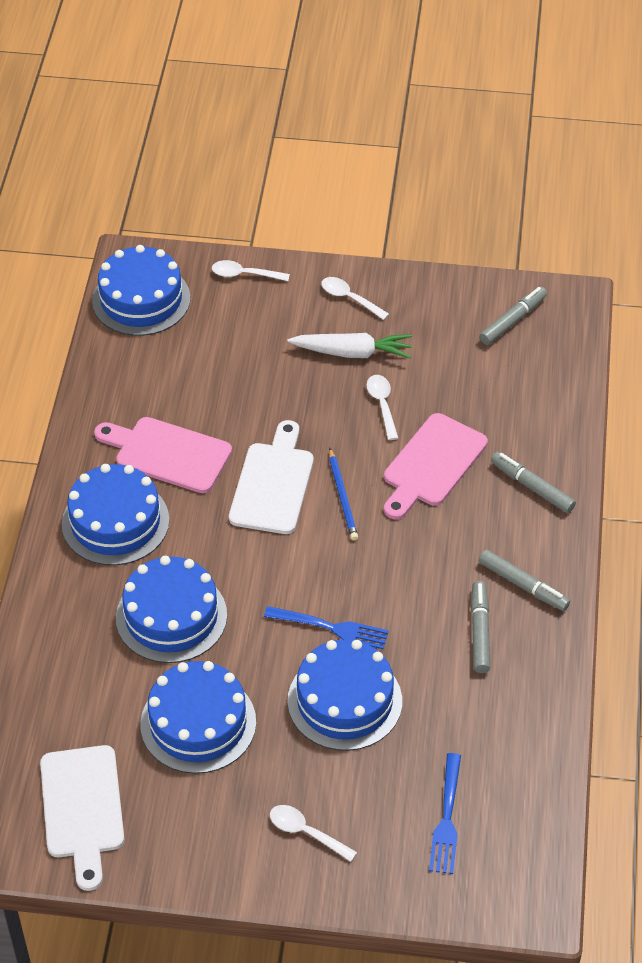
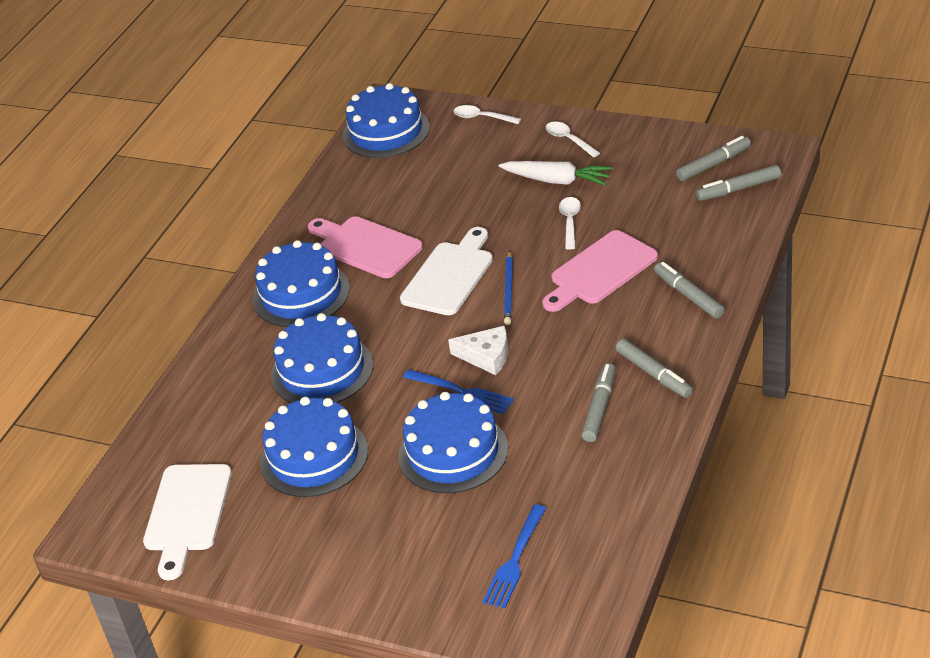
camera: 20 degrees right, 10 degrees down
(306, 832) = (379, 556): white spoon -> none
(344, 581) = (486, 356): none -> white cheese
(547, 350) = (738, 189): none -> grey marker

